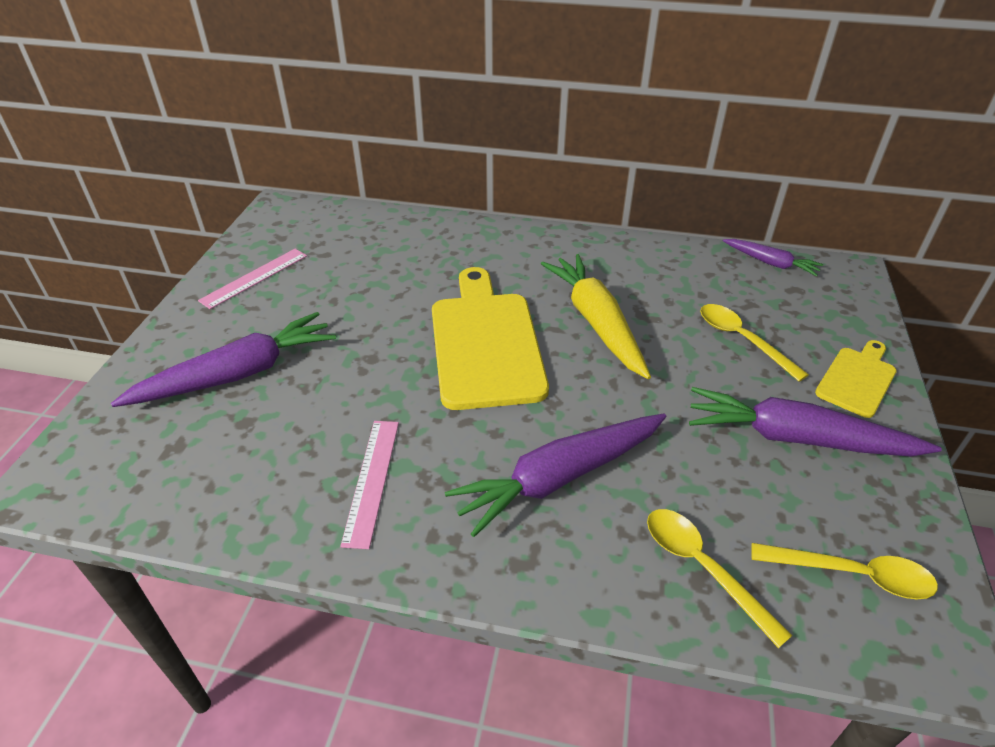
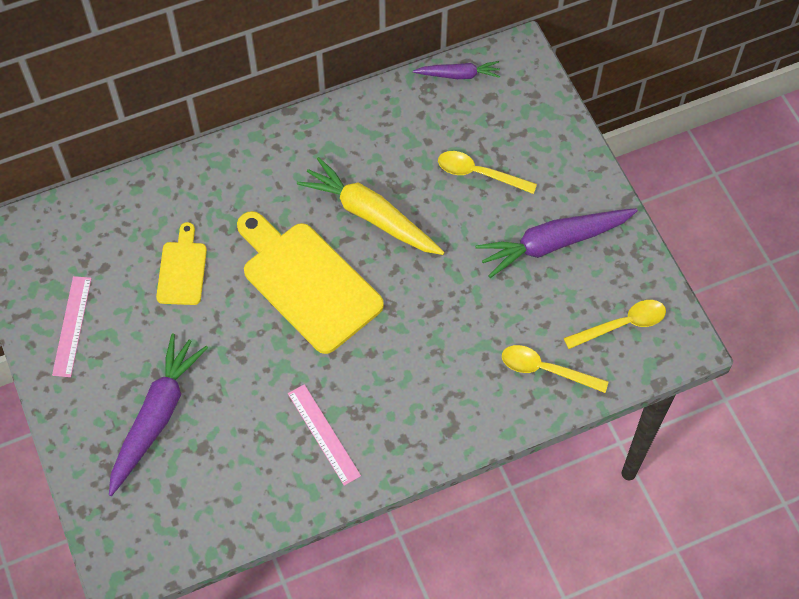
camera: 35 degrees left, 20 degrees up
(559, 477) = (433, 361): purple carrot -> none
(857, 379) = (567, 168): yellow cutting board -> yellow cutting board (182, 269)

